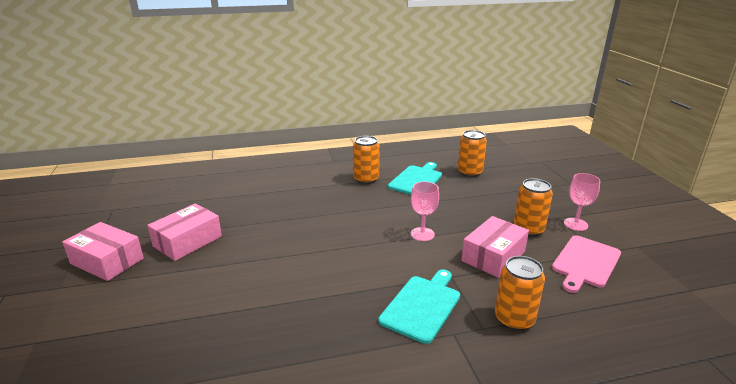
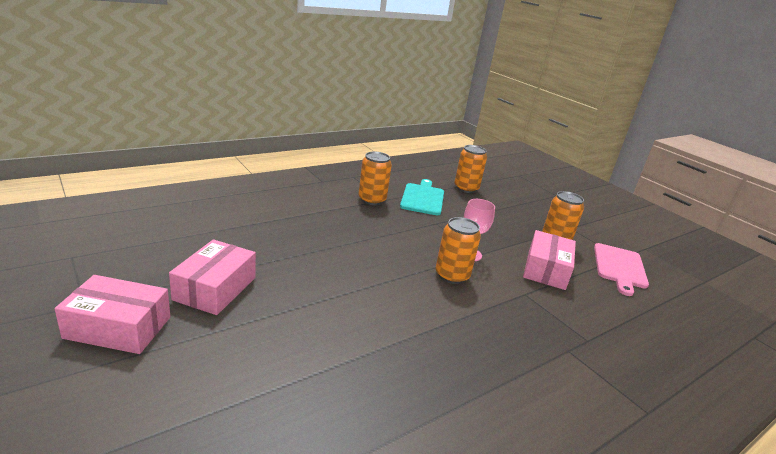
camera: 25 degrees left, 0 degrees up
(422, 305) = (522, 327): turquoise cutting board -> none
(514, 319) = (605, 327): orange can -> orange can (452, 275)
(575, 224) = (587, 233): pink goblet -> none

